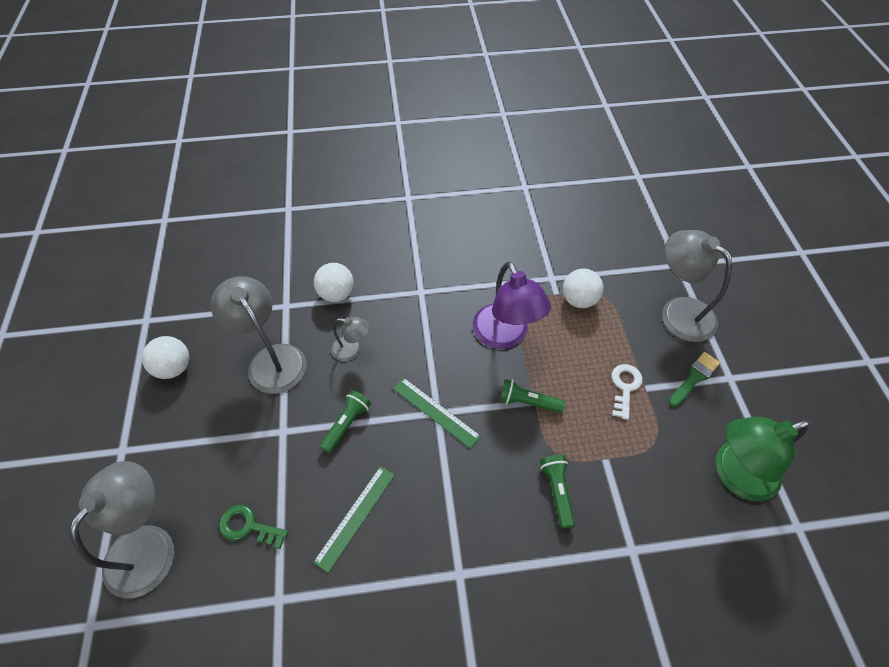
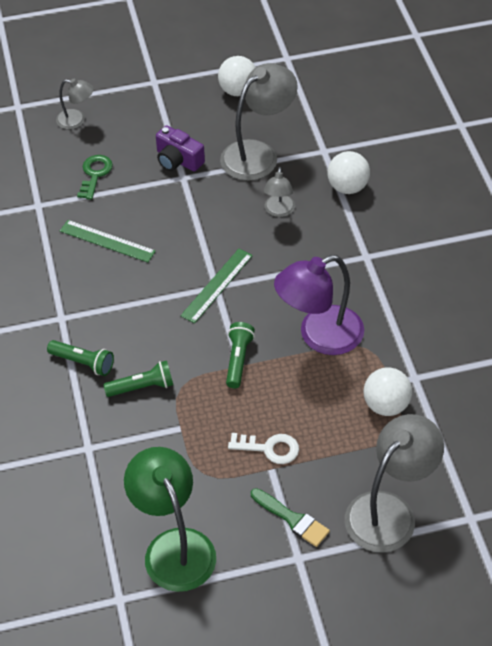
camera: 85 degrees right, 5 degrees down
(149, 545) = (77, 120): grey lamp -> grey lamp, size x0.52
(255, 434) = (178, 160): none -> purple camera
(347, 424) = (195, 221): green flashlight -> green flashlight (83, 363)

